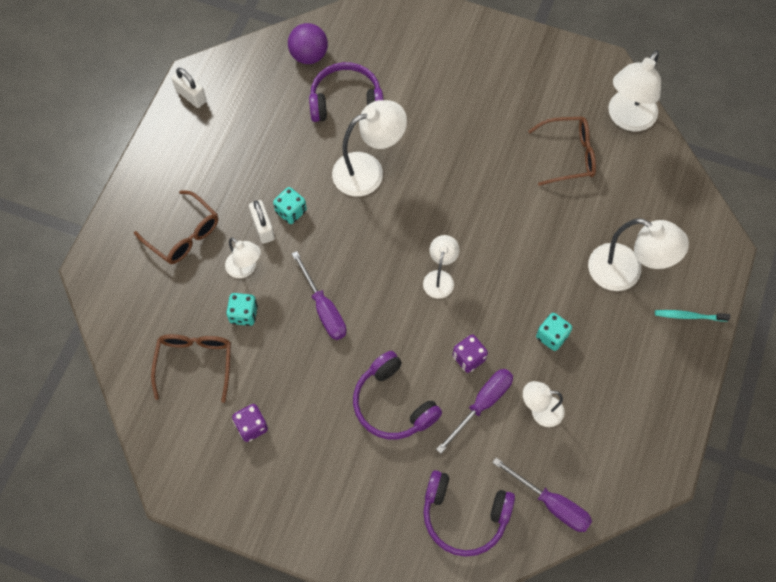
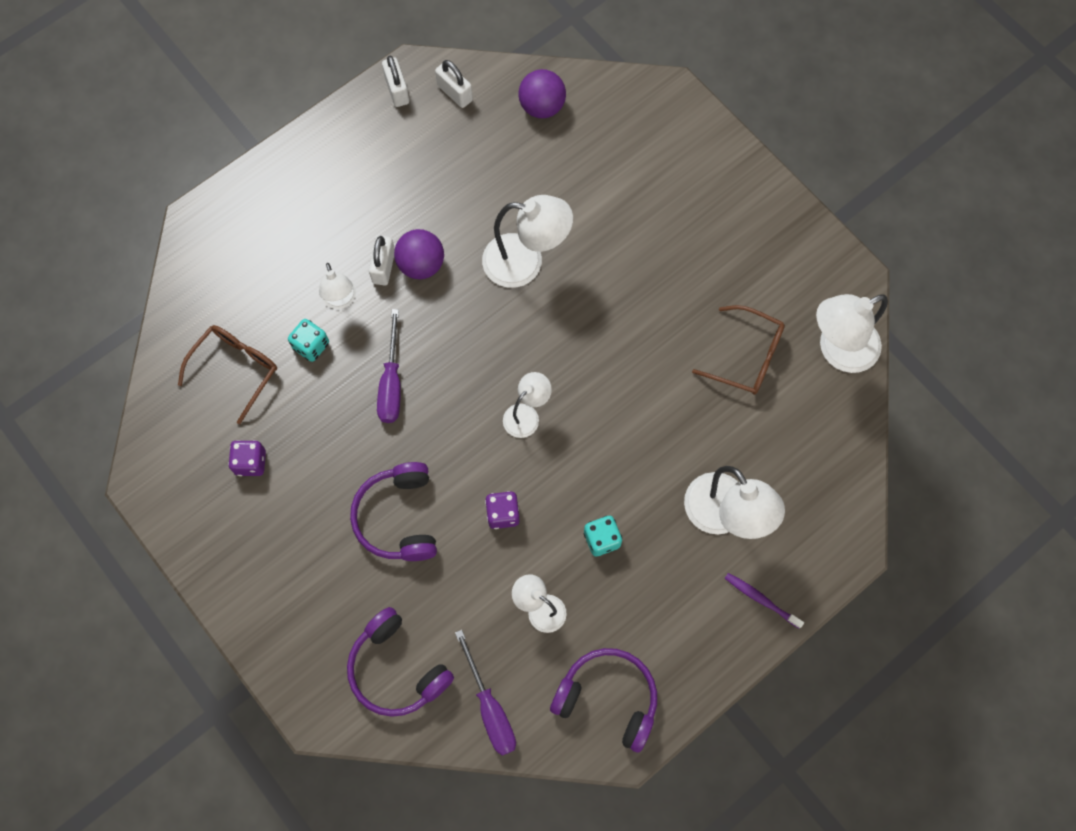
camera: 30 degrees right, 5 degrees up
(184, 235) = (303, 233): brown glasses -> none
(237, 77) = (454, 93): none -> white padlock
(291, 211) = (421, 265): turquoise dice -> purple ball
(346, 101) = (549, 176): purple headphones -> purple headphones (608, 698)
(482, 404) = (486, 568): purple screwdriver -> none
(689, 316) = (761, 599): turquoise toothbrush -> purple toothbrush

